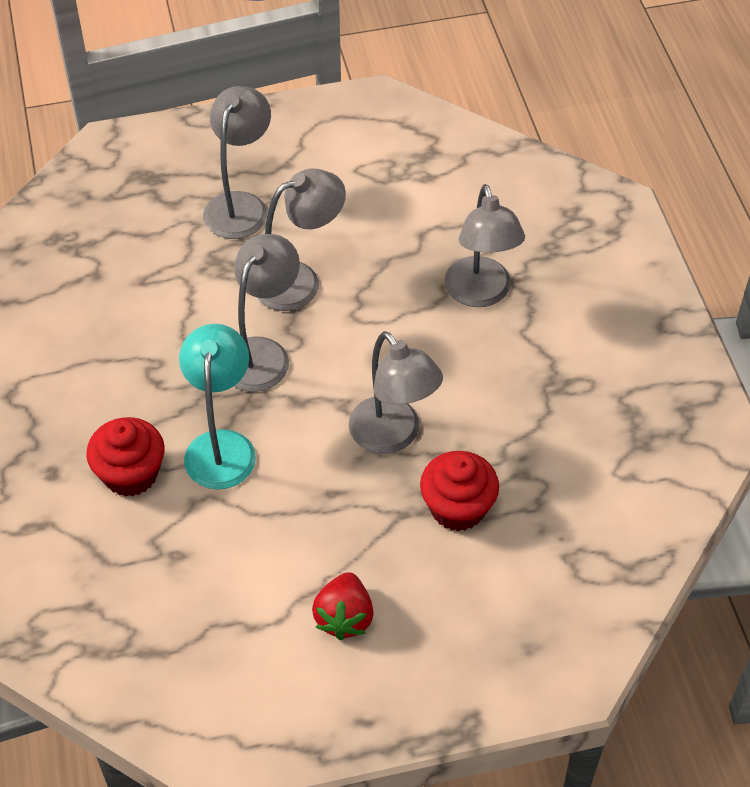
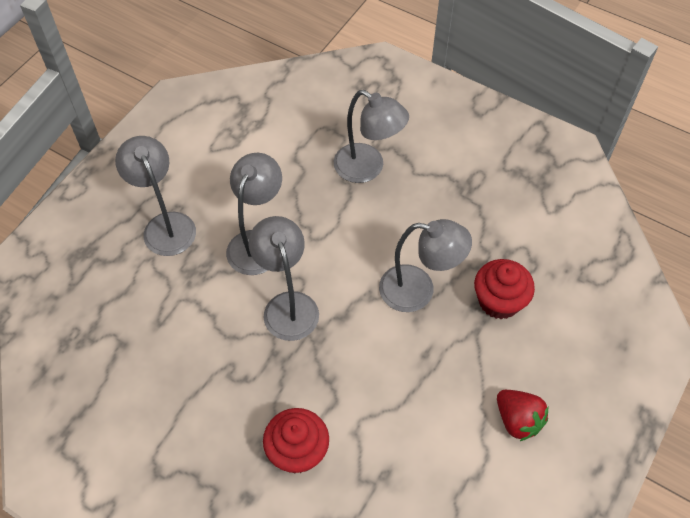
camera: 45 degrees left, 5 degrees up
(221, 446) = (331, 383): turquoise lamp -> none

